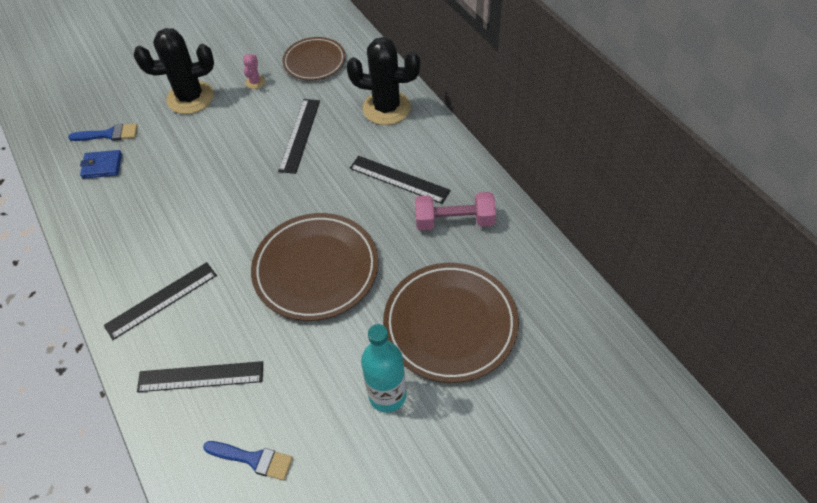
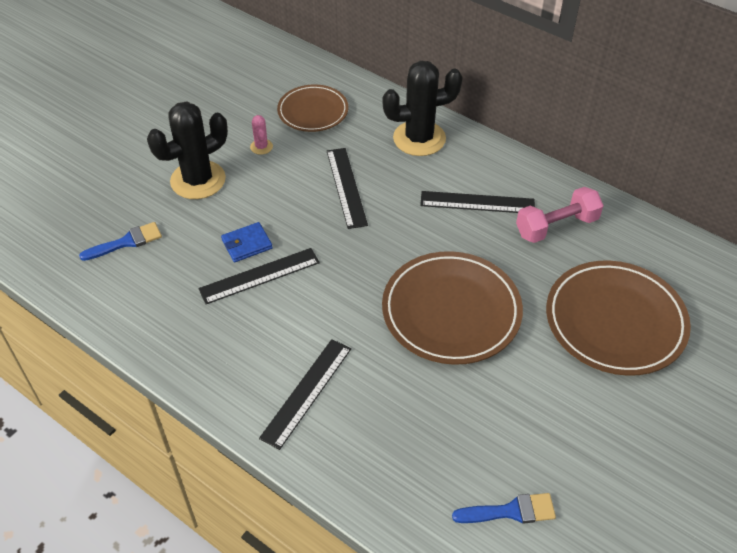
camera: 25 degrees left, 5 degrees down
(102, 166) = (142, 277): blue wallet -> blue wallet (247, 244)
(200, 377) = (402, 453): black ruler -> black ruler (259, 276)
(387, 395) = (600, 405): turquoise bottle -> none

